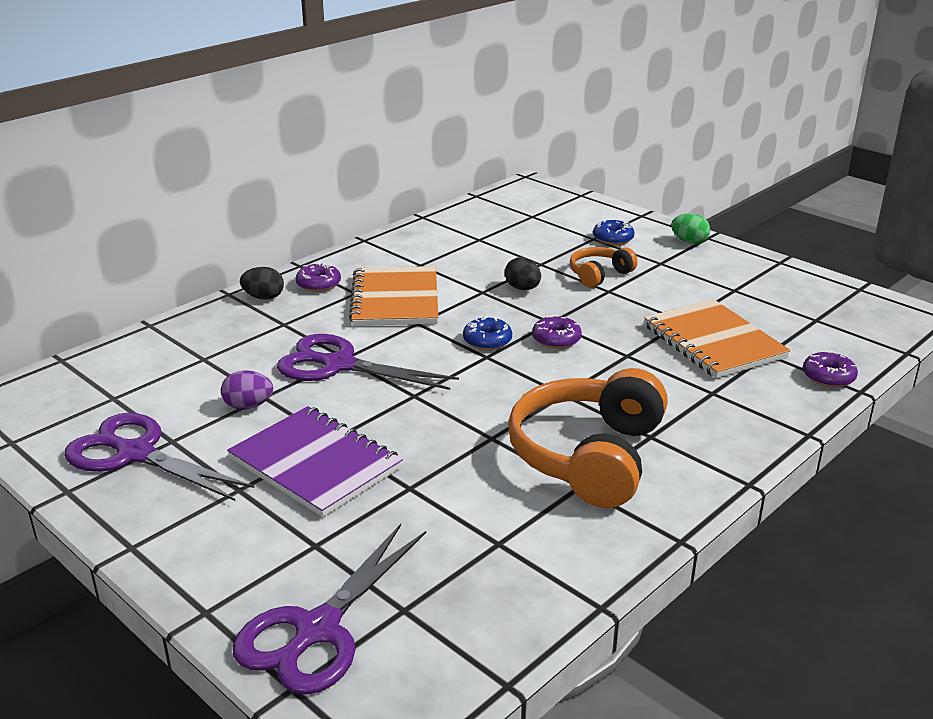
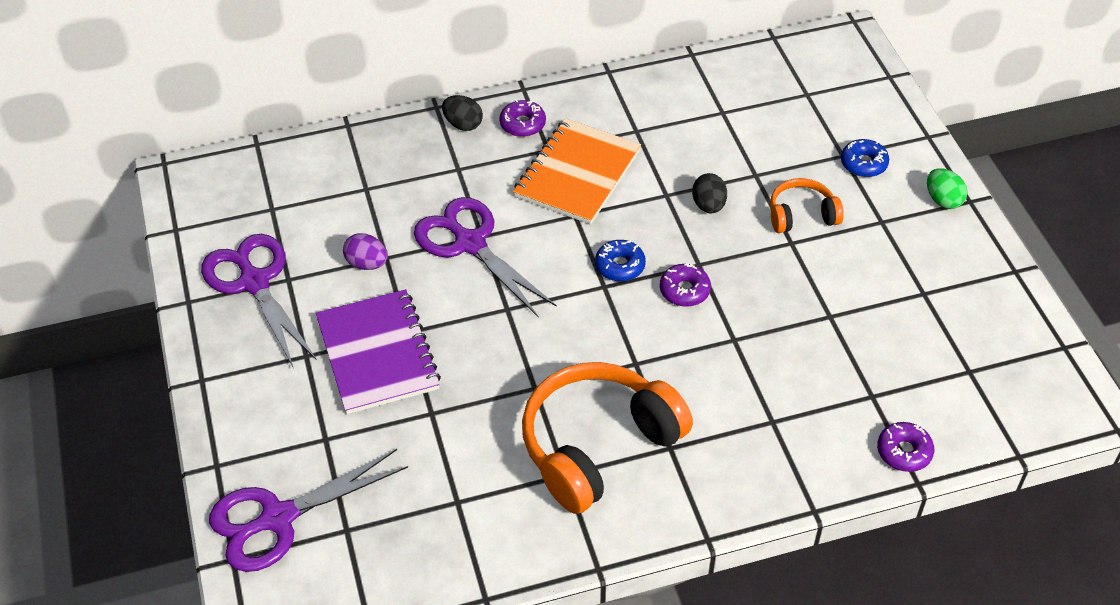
camera: 30 degrees right, 20 degrees up
(714, 342) = (834, 357): orange notebook -> none

